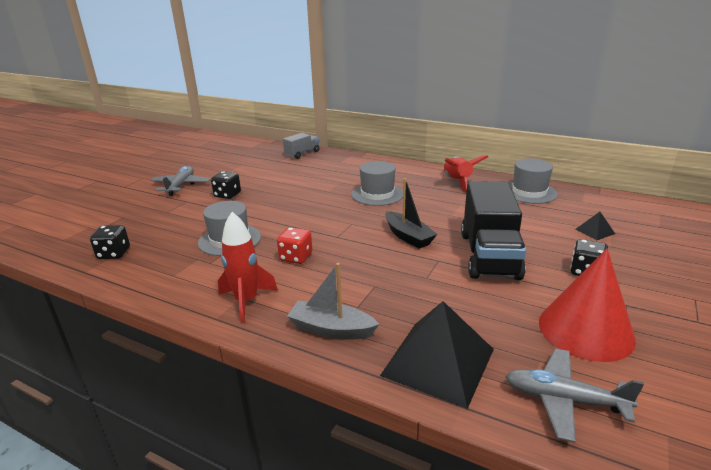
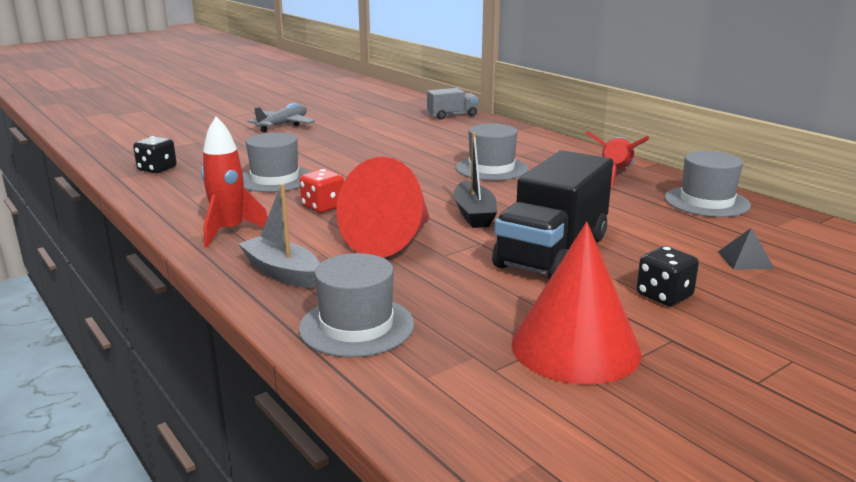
camera: 25 degrees right, 5 degrees down
(227, 195) = (320, 140): black dice -> none
(379, 275) = (392, 241): none -> red cone
(438, 362) = (356, 326): black pyramid -> grey hat
(564, 400) = (453, 395): grey plane -> none

